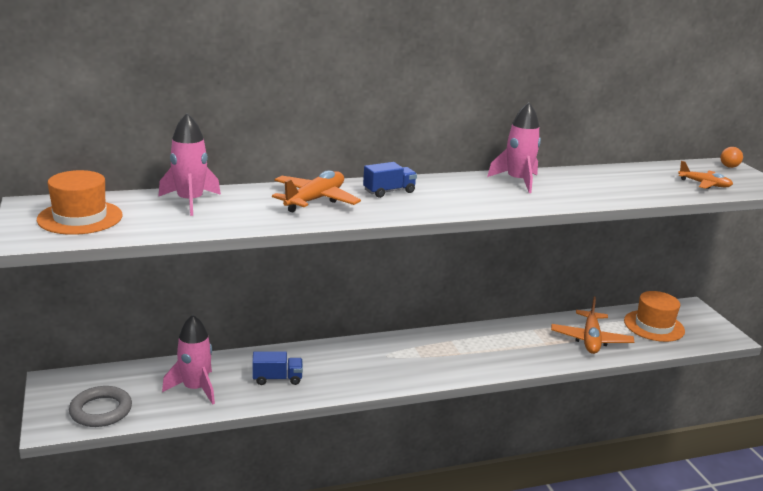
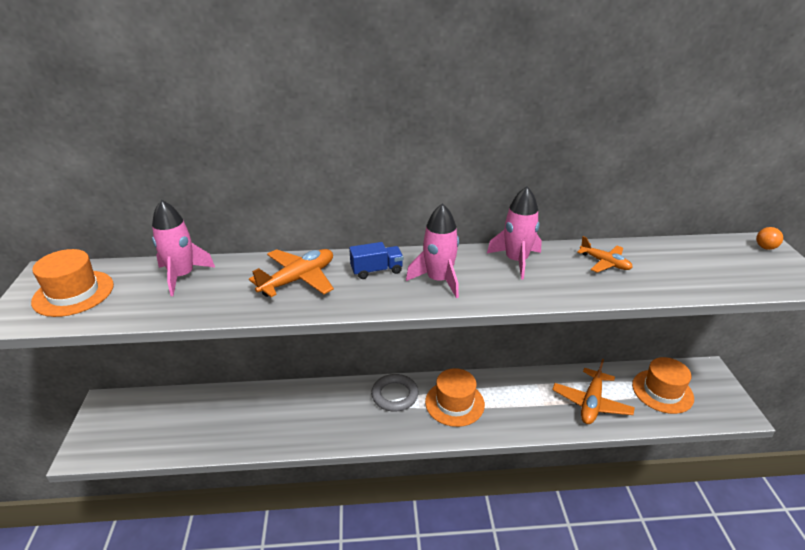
camera: 15 degrees right, 10 degrees up
(101, 410) = (125, 441): grey ring -> grey ring (394, 395)
(195, 388) = (210, 424): pink rocket -> pink rocket (438, 280)
(277, 379) = (282, 421): blue truck -> none
(456, 350) = (454, 403): none -> orange hat
(704, 184) = (727, 275): orange plane -> orange plane (605, 263)

